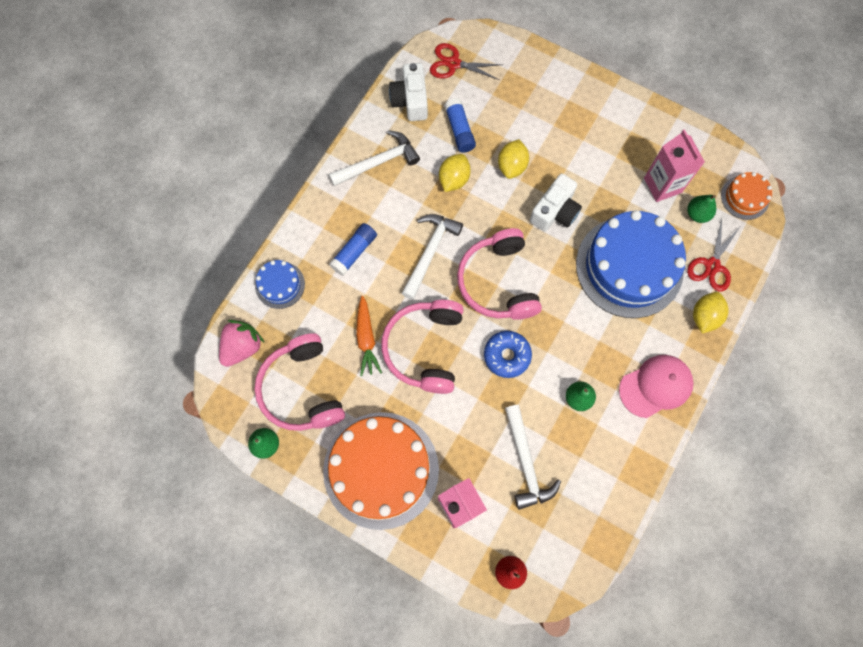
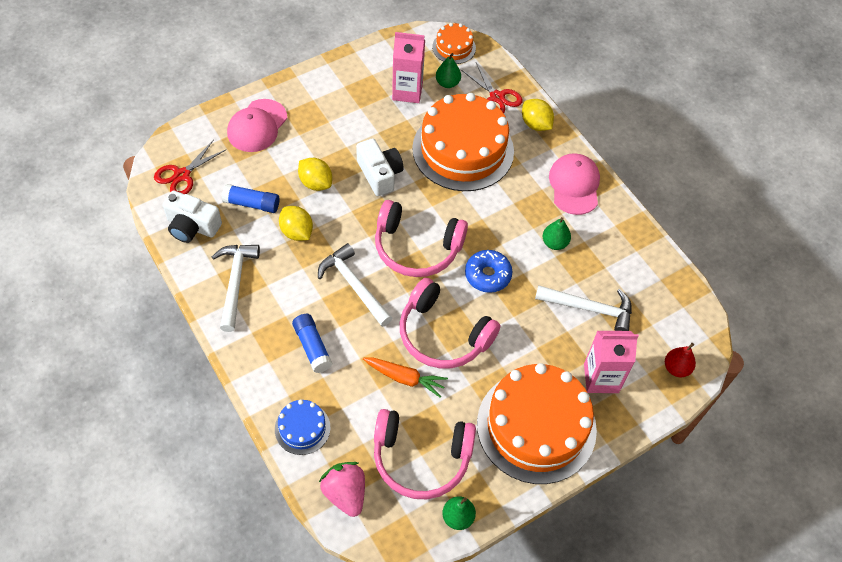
camera: 65 degrees left, 15 degrees down
(539, 88) = (257, 126): none -> pink cap
(629, 266) = (463, 150): blue cake -> orange cake

